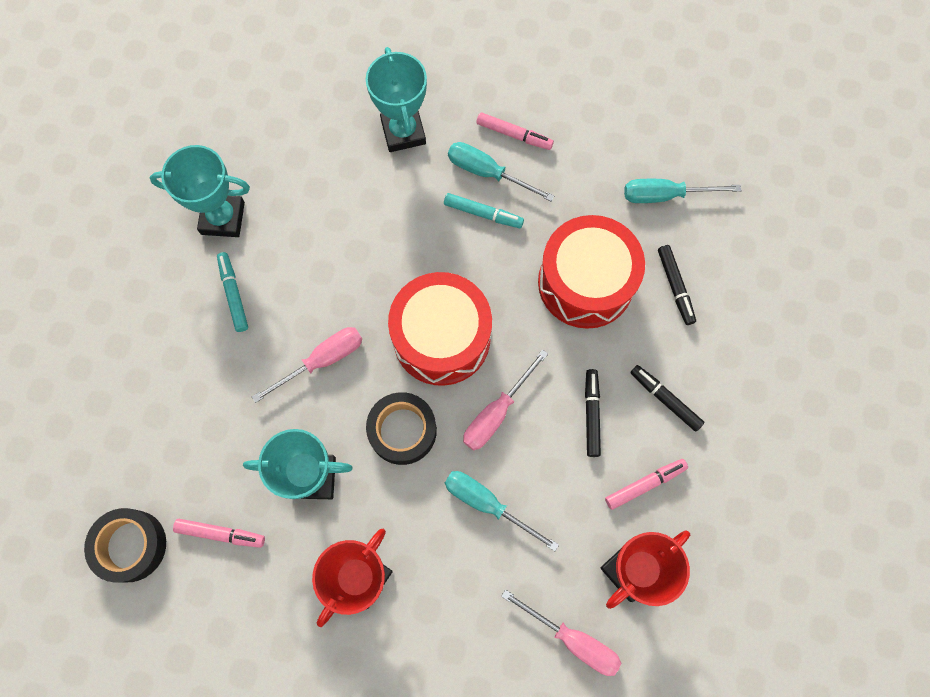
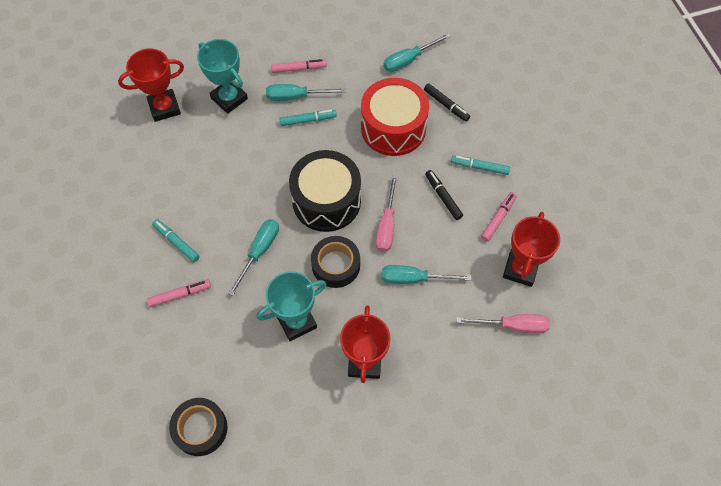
camera: 30 degrees left, 10 degrees down
(221, 533) = (257, 387): pink marker -> pink marker (180, 295)
(223, 218) = (141, 202): turquoise trophy -> none
(318, 104) = (164, 108): none -> red trophy
(322, 360) = (259, 251): pink screwdriver -> turquoise screwdriver
(441, 338) = (326, 201): red drum -> black drum
(665, 399) = (479, 167): black marker -> turquoise marker

